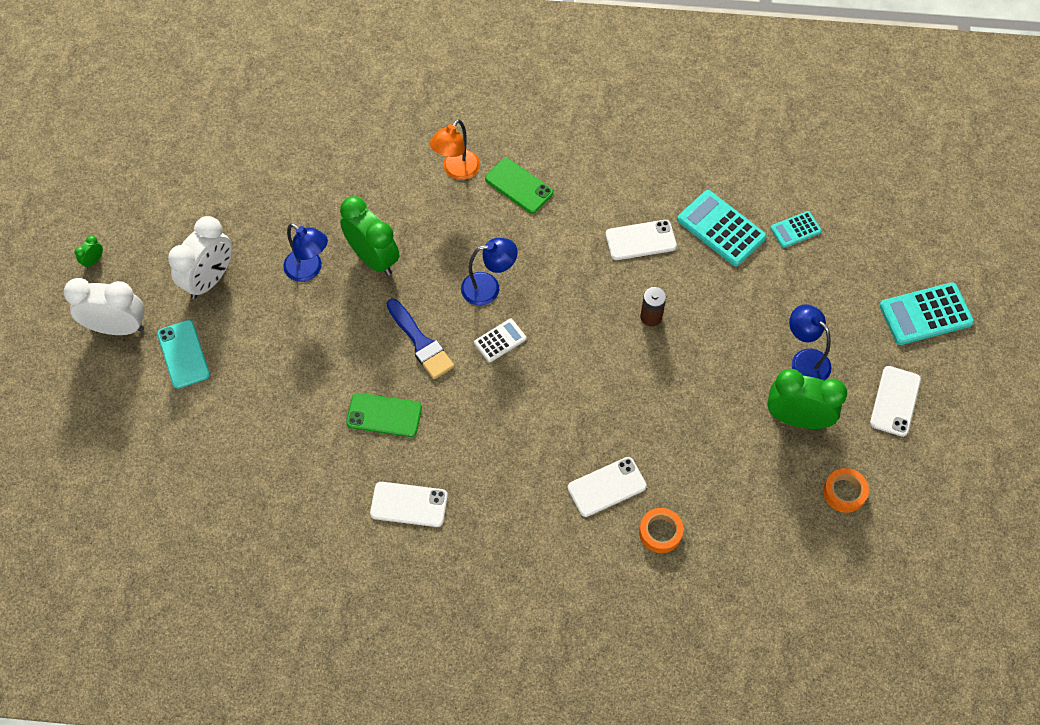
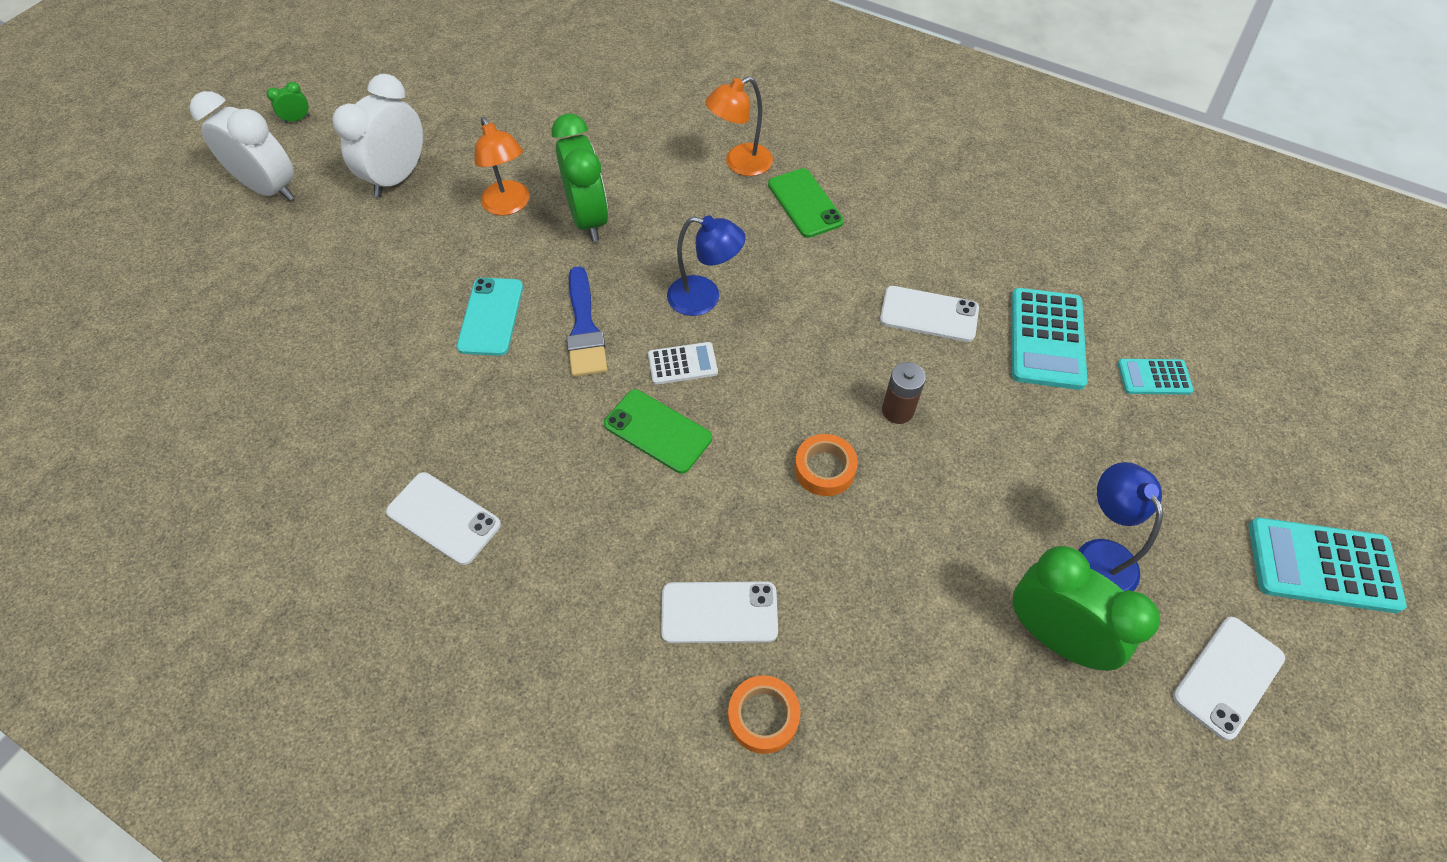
camera: 25 degrees right, 5 degrees down
(183, 354) = (314, 240): turquoise phone -> turquoise phone (491, 316)
(210, 280) = (398, 177): white clock -> white clock turned 150 degrees clockwise
(309, 270) = (509, 205): blue lamp -> orange lamp
(384, 415) = (486, 394): green phone -> green phone (658, 431)
(721, 228) = (1046, 339): turquoise calculator -> turquoise calculator turned 150 degrees counterclockwise
(844, 492) = (1088, 788): orange tape -> orange tape (824, 469)

